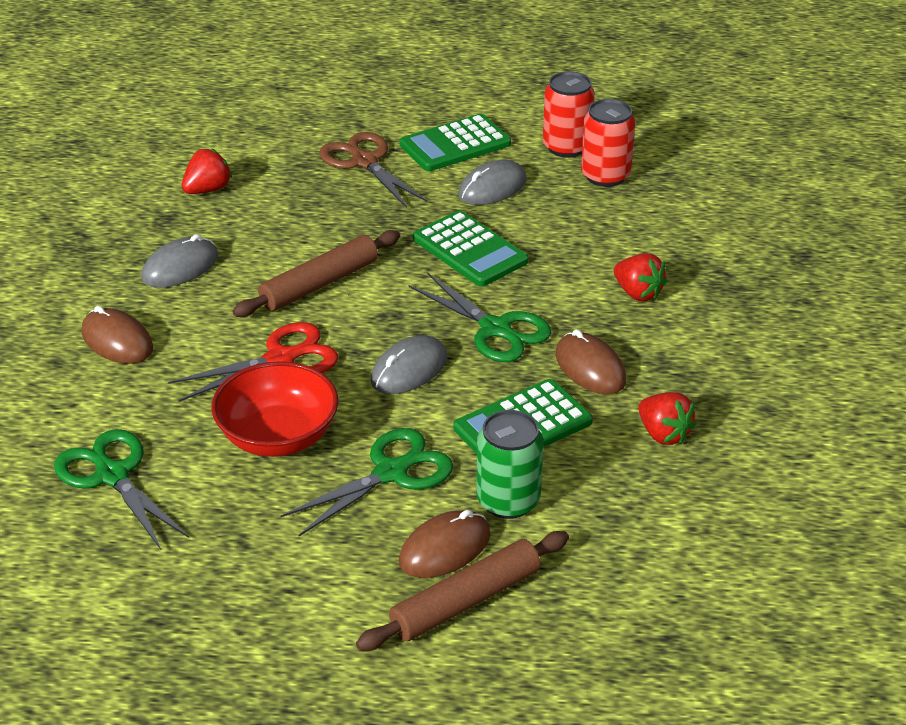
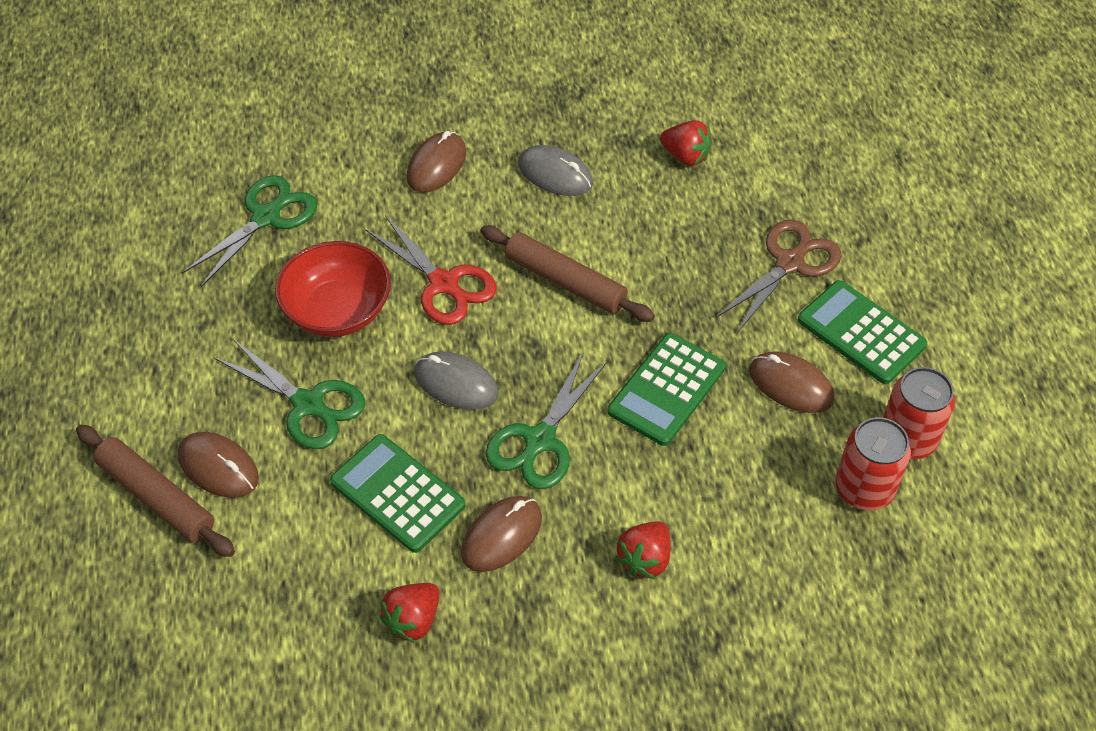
camera: 75 degrees right, 15 degrees up
(492, 188) = (791, 385): grey mouse -> brown mouse
(508, 500) = (289, 503): green can -> none

